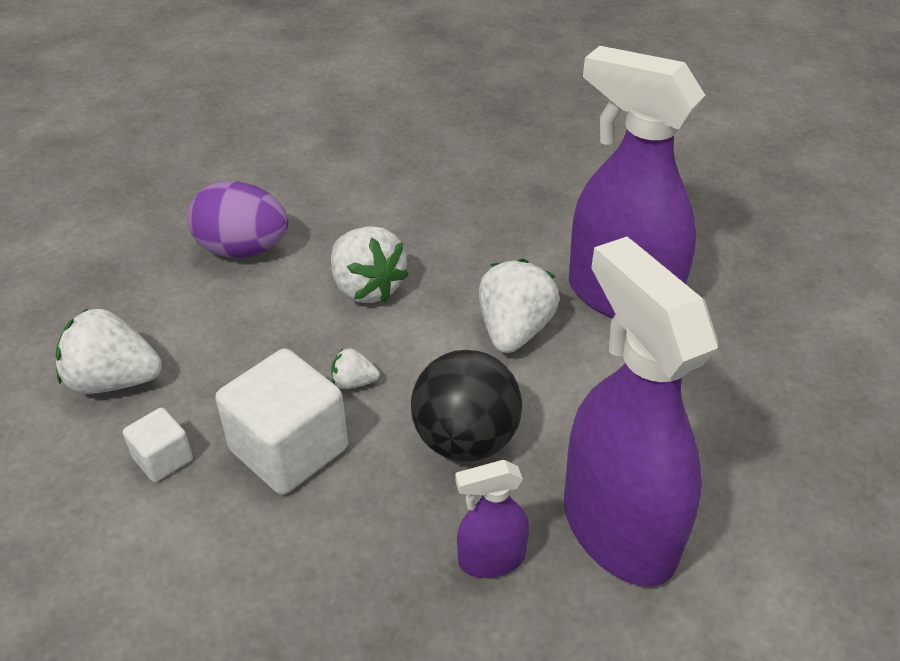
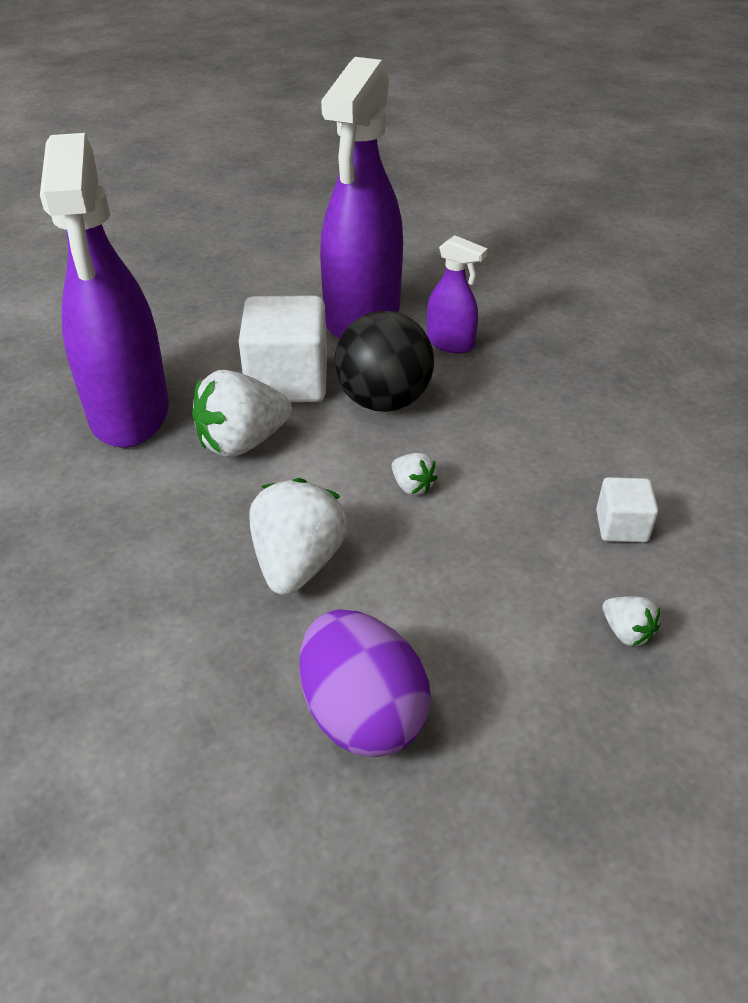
camera: 135 degrees left, 0 degrees up
(114, 380) = (626, 632): white strawberry -> white strawberry, size x0.48
(289, 449) = (513, 471): white cube -> white cube (287, 381)

